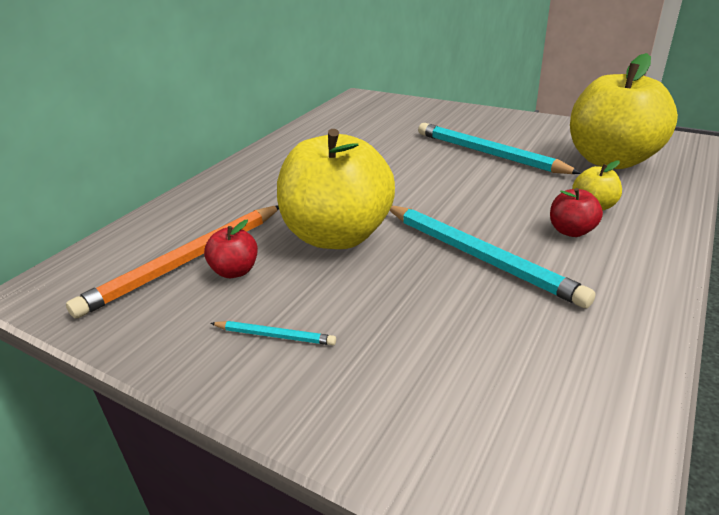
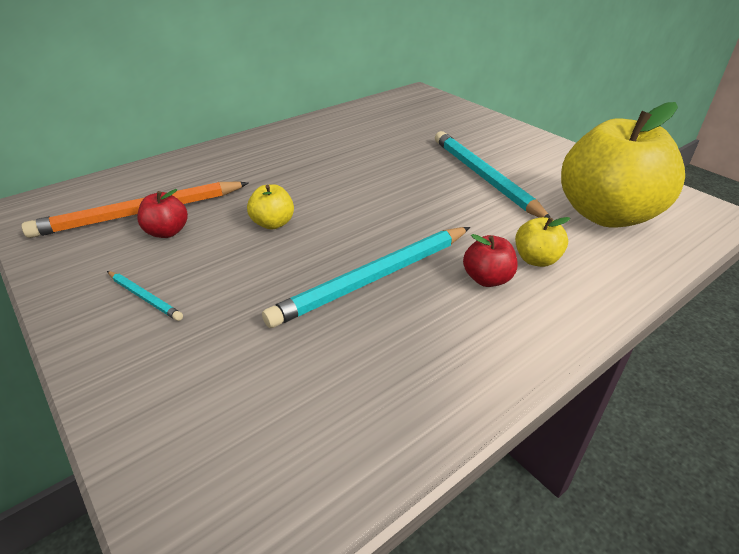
camera: 20 degrees right, 5 degrees up
(338, 236) = (273, 223): yellow apple -> yellow apple, size x0.42
(478, 256) = (374, 278): turquoise pencil -> turquoise pencil turned 75 degrees clockwise

